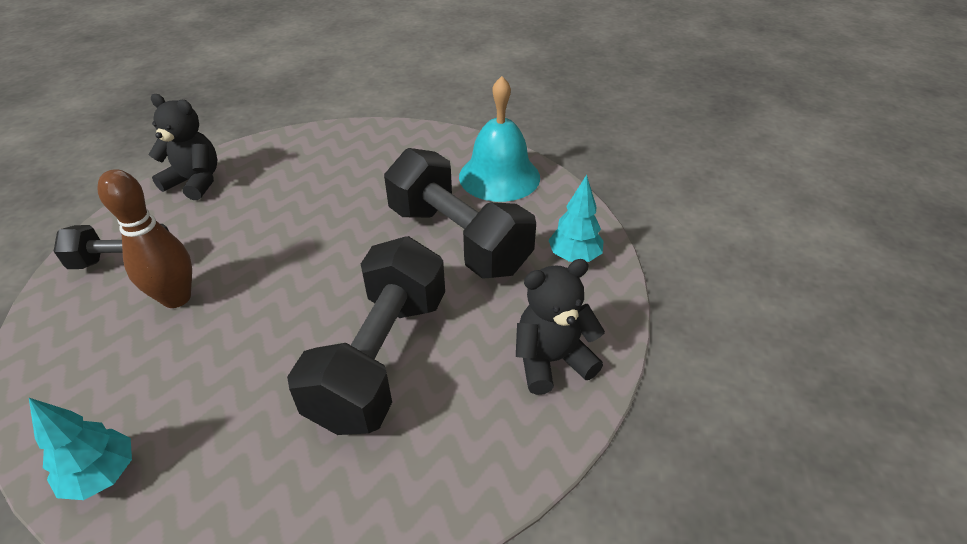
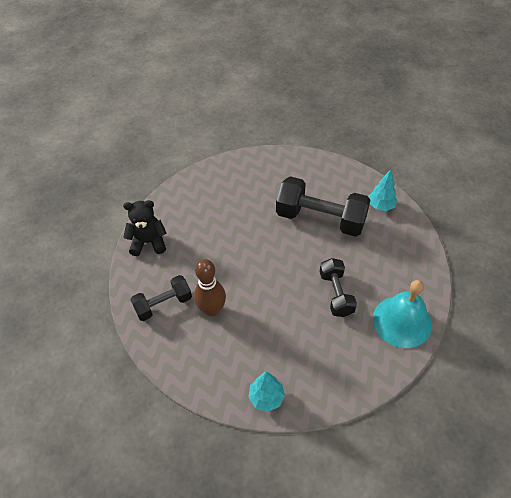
camera: 25 degrees left, 10 degrees up
(381, 358) = (336, 294): black dumbbell -> black dumbbell, size x0.58
(499, 176) = (311, 172): turquoise bell -> turquoise bell (402, 321)
(551, 360) = (407, 262): black teddy bear -> none

